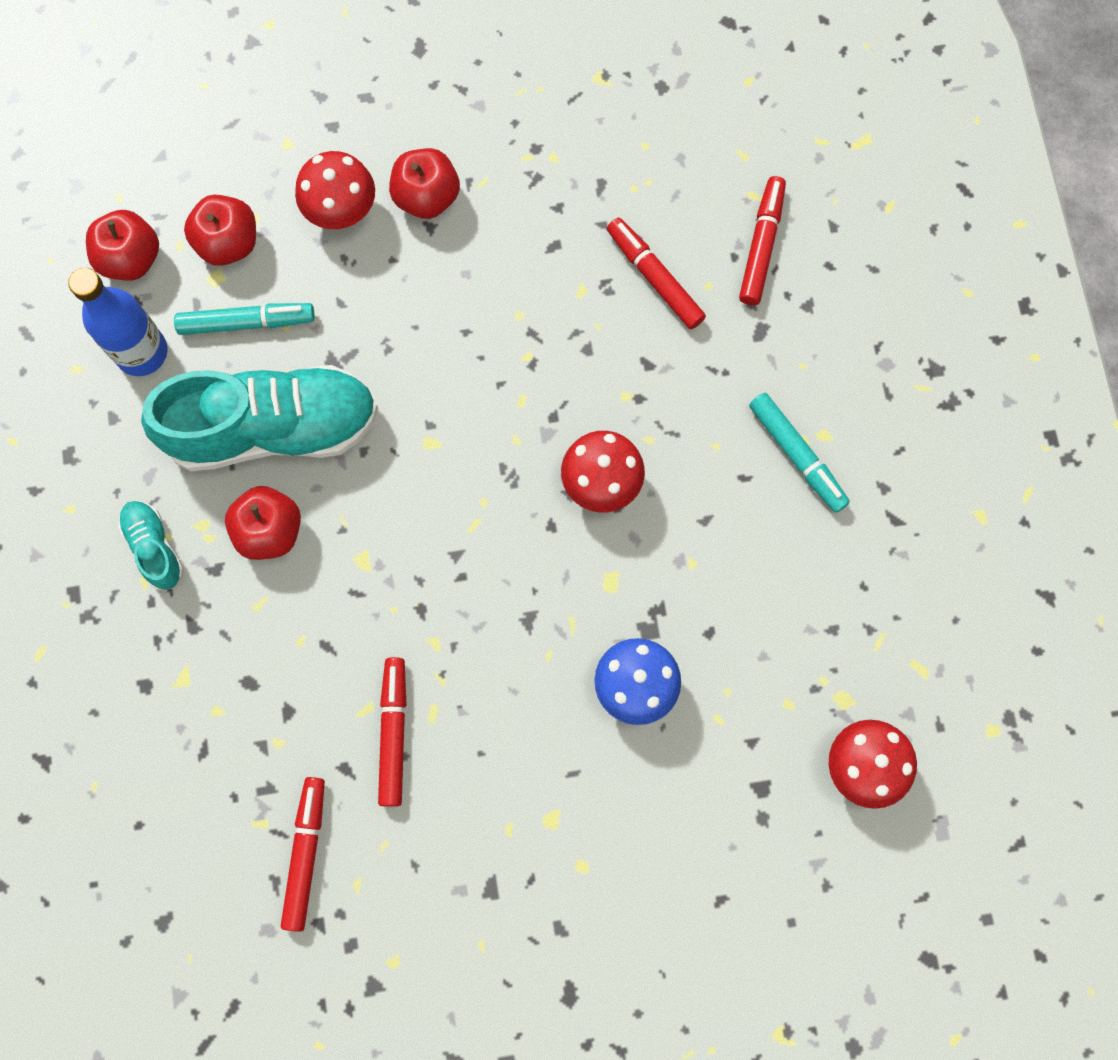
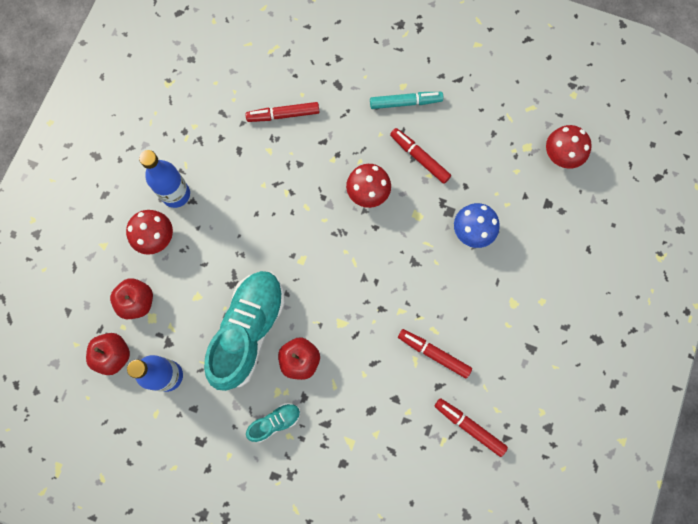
camera: 60 degrees left, 0 degrees up
(154, 548) = (275, 422): turquoise shoe -> turquoise shoe turned 150 degrees clockwise
(246, 322) = (185, 315): turquoise marker -> none
(426, 197) = (176, 194): red apple -> blue bottle
(761, 245) = (297, 61): red marker -> red marker (419, 158)

